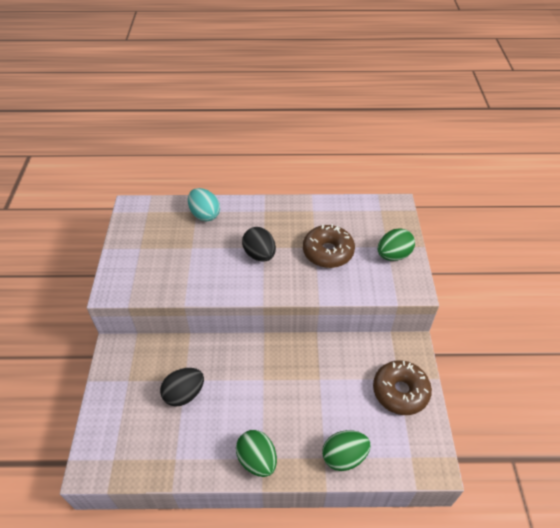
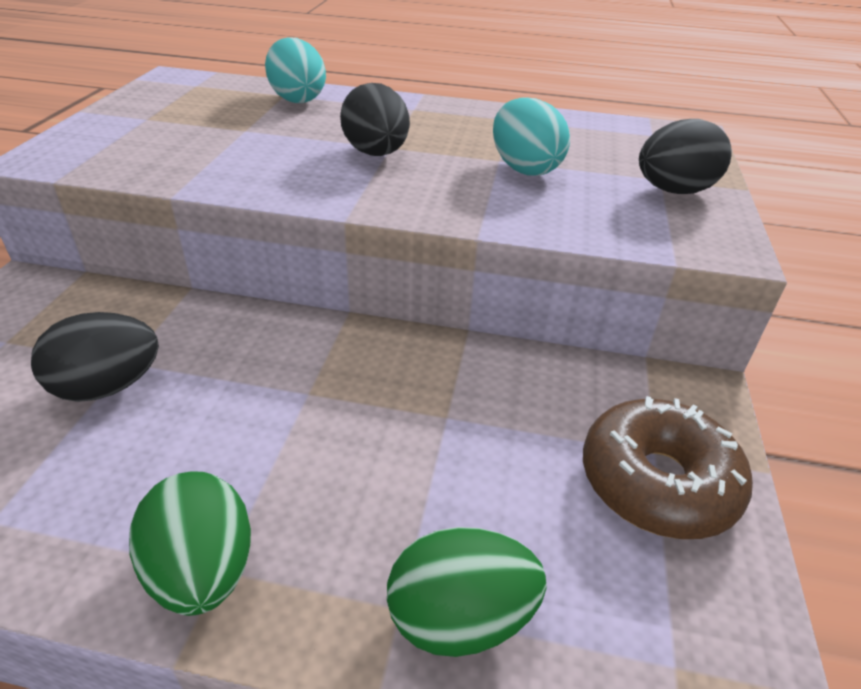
camera: 10 degrees right, 10 degrees down
(328, 252) = (524, 168): brown donut -> turquoise egg
(393, 255) = (673, 191): green egg -> black egg

